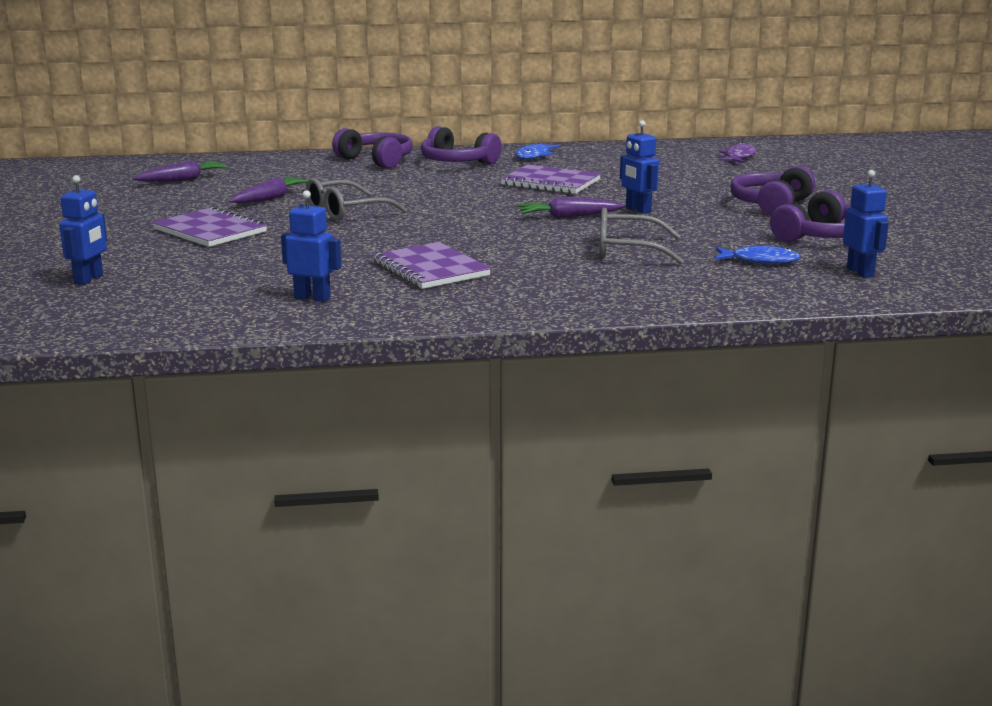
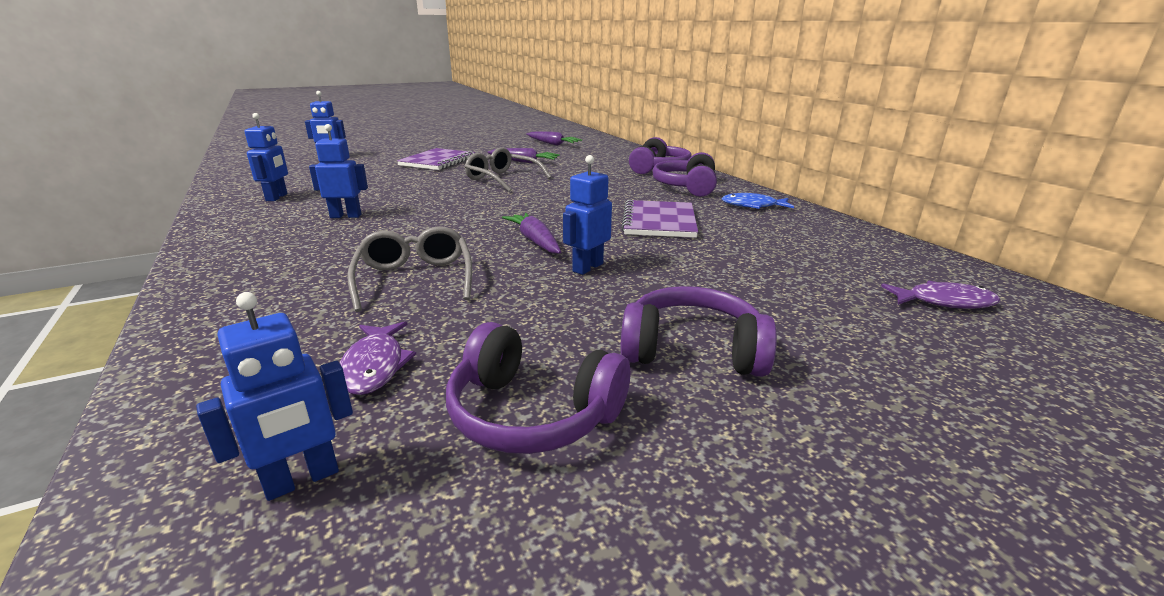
camera: 70 degrees right, 5 degrees up
(430, 269) = (346, 216): purple notebook -> blue robot
(760, 261) = (375, 366): blue fish -> purple fish

